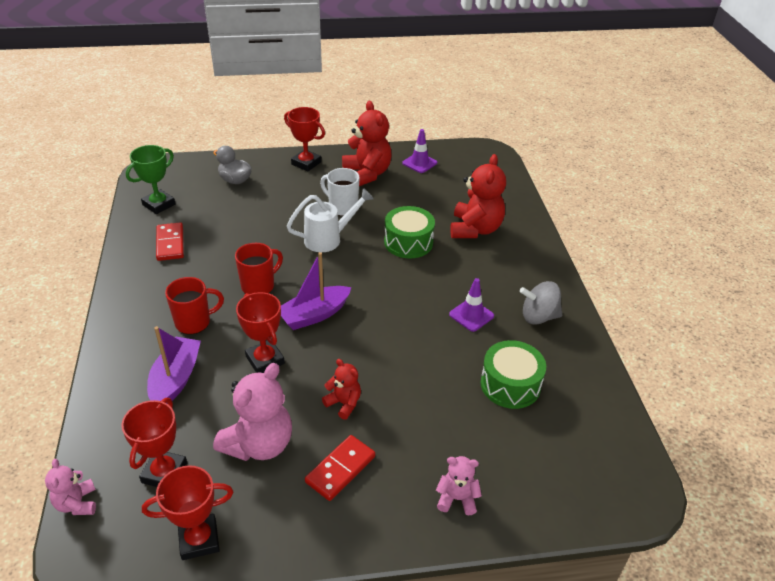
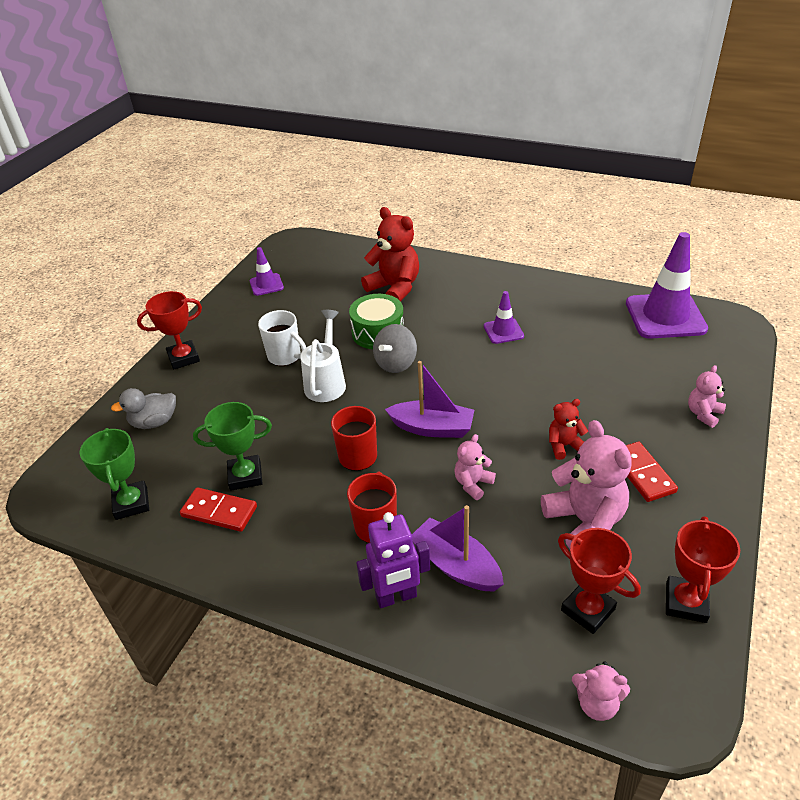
camera: 55 degrees left, 0 degrees up
(133, 357) = (396, 597): none -> purple robot
(208, 241) = (245, 476): none -> green trophy
(265, 360) = (473, 484): red trophy -> pink teddy bear
(314, 315) = (432, 428): purple boat -> purple boat turned 75 degrees counterclockwise
(342, 207) = (285, 357): white mug -> white mug turned 120 degrees counterclockwise
(367, 174) = (248, 323): red teddy bear -> none
(510, 384) = (597, 341): green drum -> none
(538, 317) = (530, 297): grey spinning top -> grey spinning top (396, 363)
(597, 428) = (665, 316): none -> purple traffic cone

